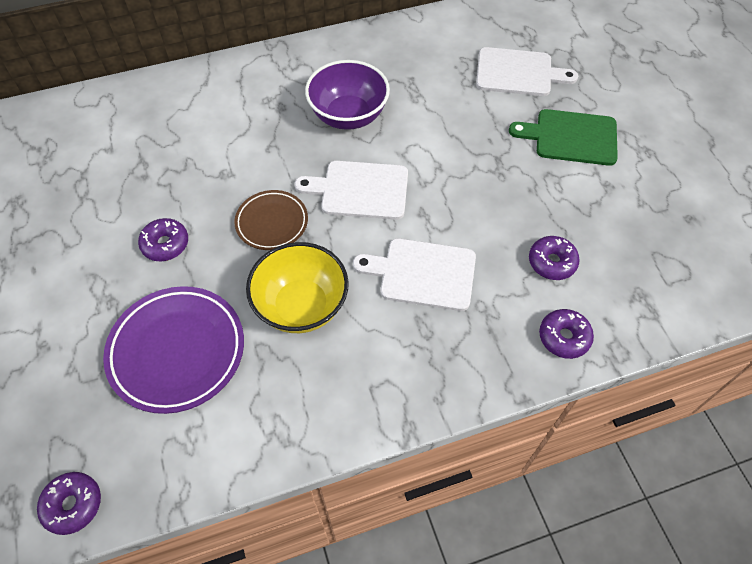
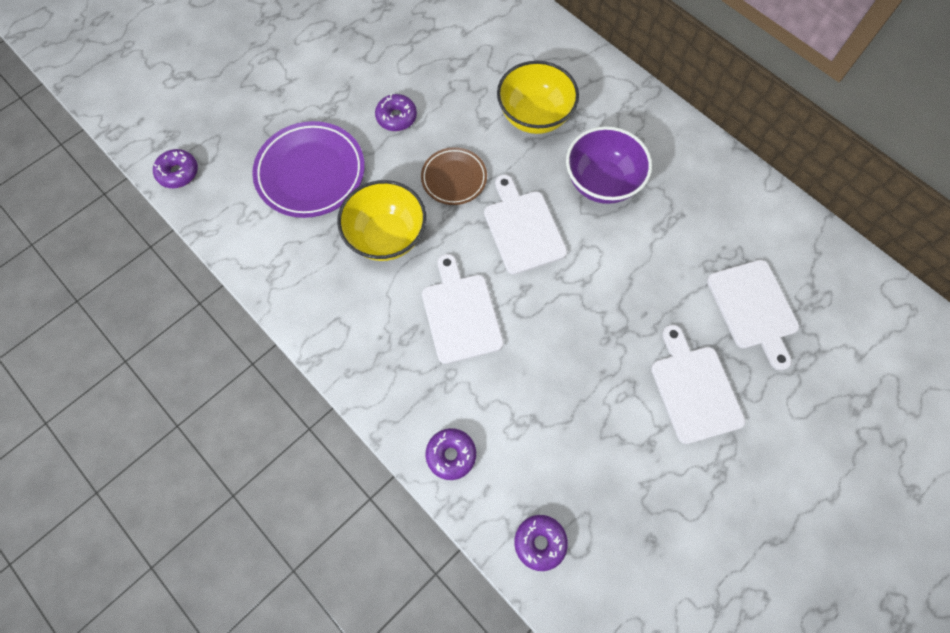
camera: 65 degrees right, 10 degrees up
(247, 134) = (534, 116): none -> yellow bowl
(552, 262) = (527, 419): purple donut -> purple donut (540, 542)
(571, 137) = (694, 389): green cutting board -> white cutting board

